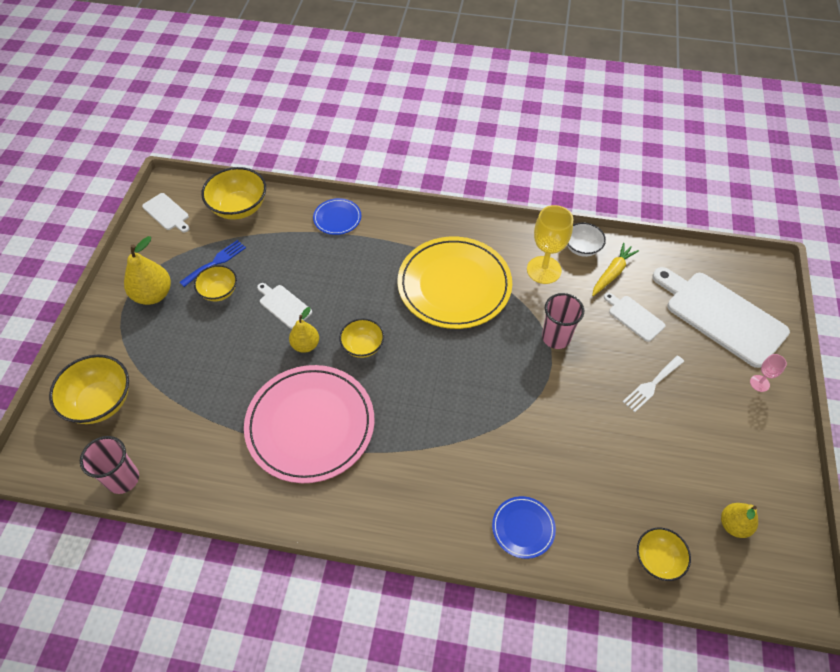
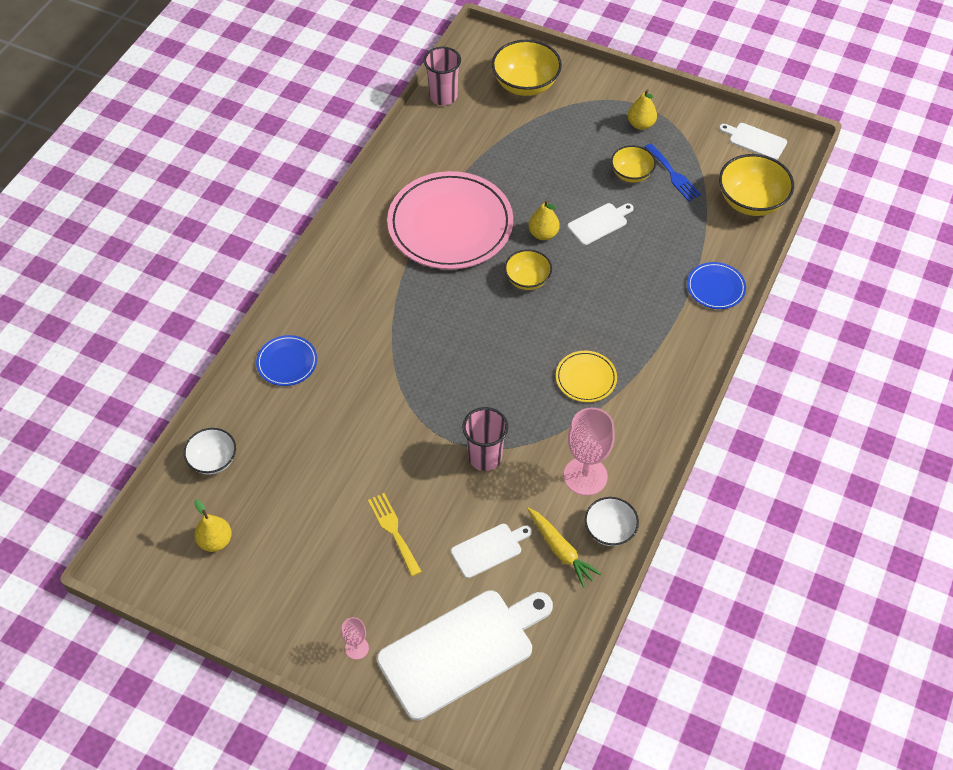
camera: 105 degrees right, 0 degrees up
(153, 295) = (641, 124): yellow pear -> yellow pear, size x0.65
(167, 213) = (755, 140): white cutting board -> white cutting board turned 60 degrees clockwise
(454, 285) = (586, 378): yellow plate -> yellow plate, size x0.45
(544, 270) = (585, 476): yellow goblet -> pink goblet
(651, 385) = (393, 531): white fork -> yellow fork
(658, 559) = (213, 460): yellow bowl -> white bowl

